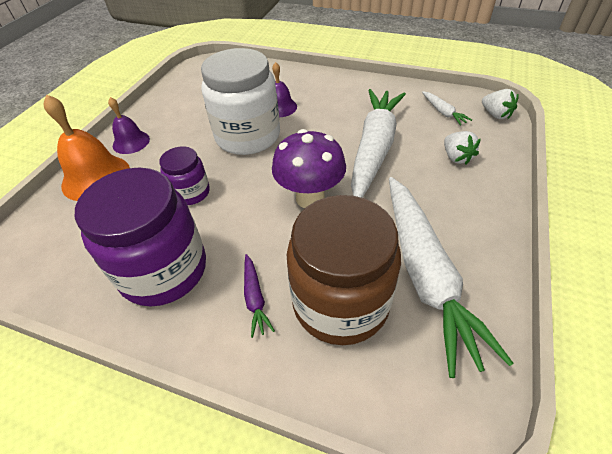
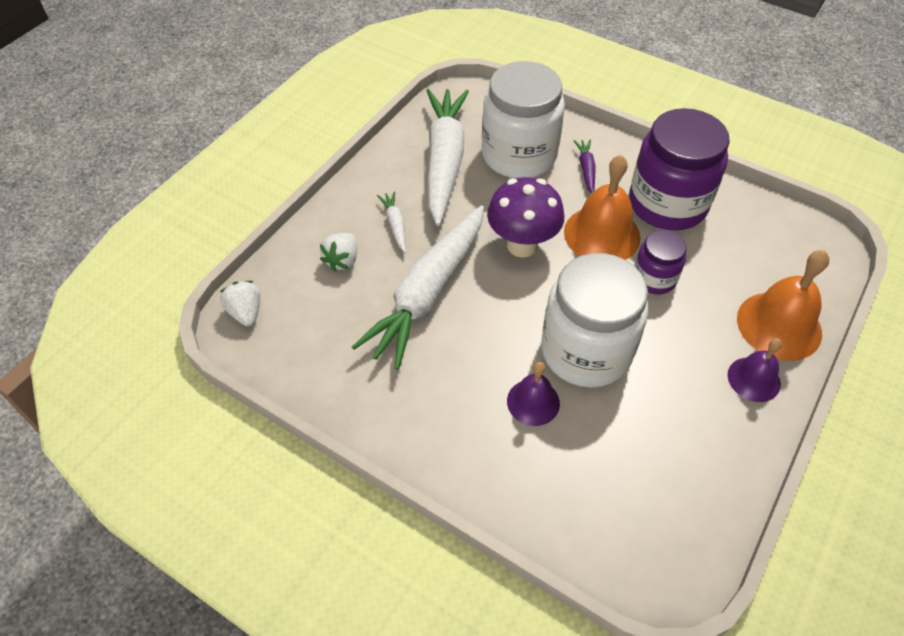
camera: 170 degrees left, 5 degrees up
(236, 222) = (602, 234): none -> orange bell
(340, 302) = (519, 155): brown jar -> white jar
(443, 112) = (308, 333): white carrot -> white carrot (395, 225)
(456, 157) = (342, 260): white strawberry -> white strawberry turned 150 degrees counterclockwise

